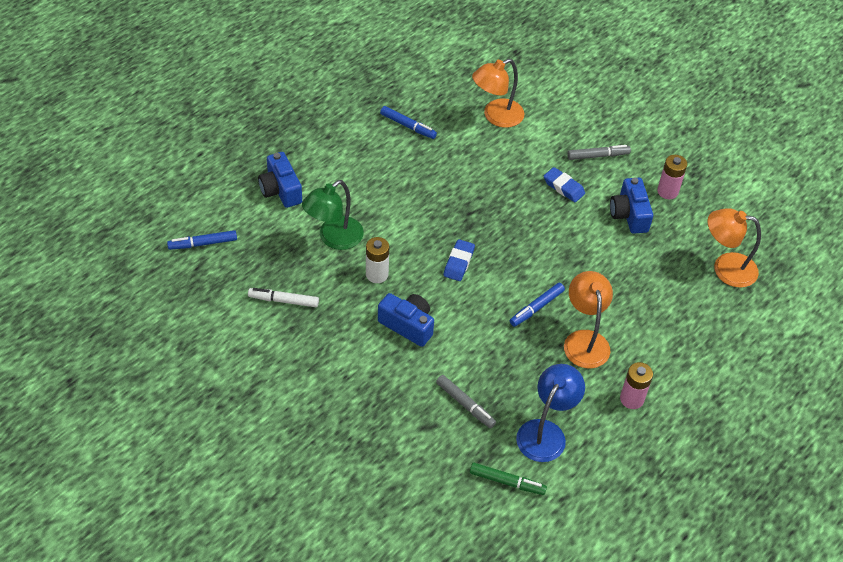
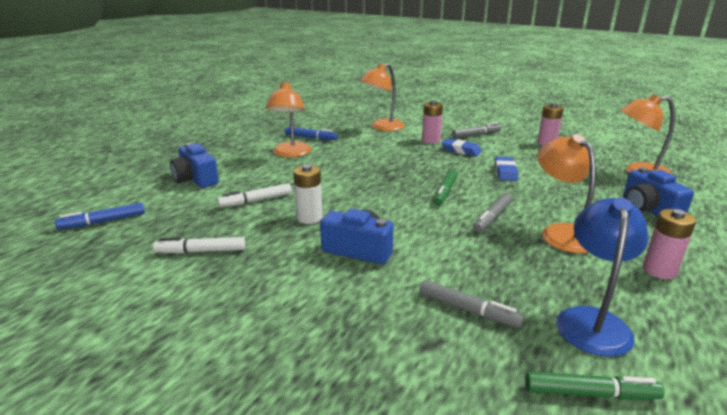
camera: 10 degrees left, 25 degrees down
(334, 238) = (256, 201): green lamp -> white marker
(379, 157) = (291, 153): none -> orange lamp
(458, 262) = (393, 199): blue eraser -> blue eraser (505, 172)
(512, 260) = (445, 192): none -> green marker
(536, 308) = (492, 217): blue marker -> grey marker
(540, 159) = (431, 140): none -> pink battery
(629, 214) = (528, 157): blue camera -> blue camera (648, 209)

